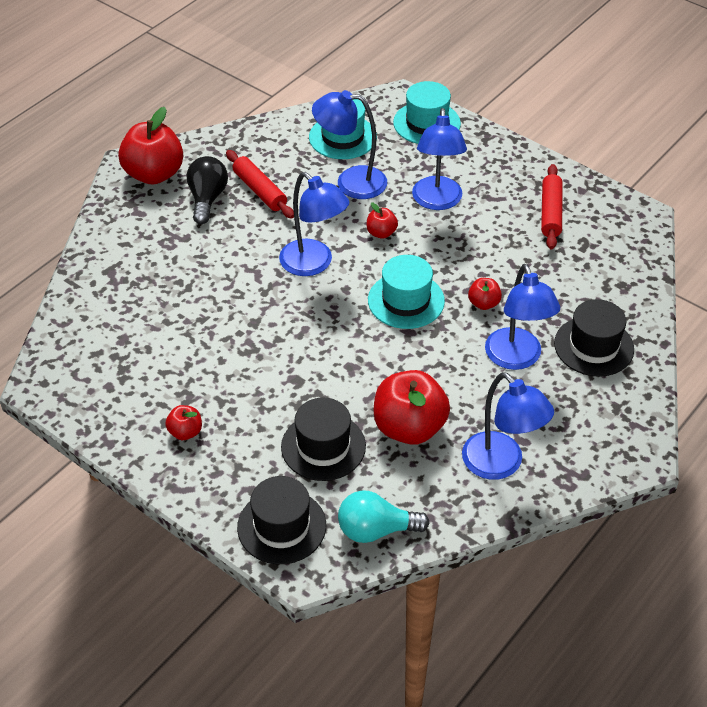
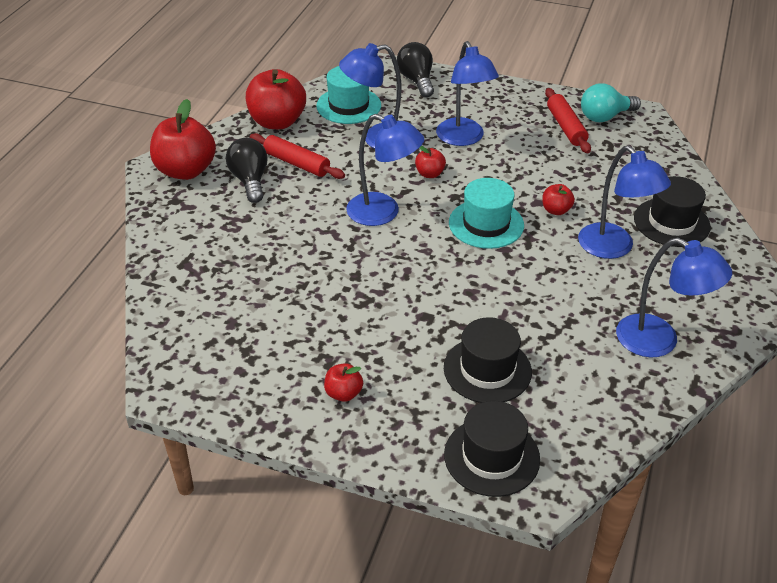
camera: 20 degrees left, 5 degrees down
(376, 530) = (584, 433): turquoise light bulb -> turquoise light bulb (605, 117)
(409, 427) = (557, 331): red apple -> red apple (277, 122)
(426, 123) = (416, 81): turquoise hat -> black light bulb

